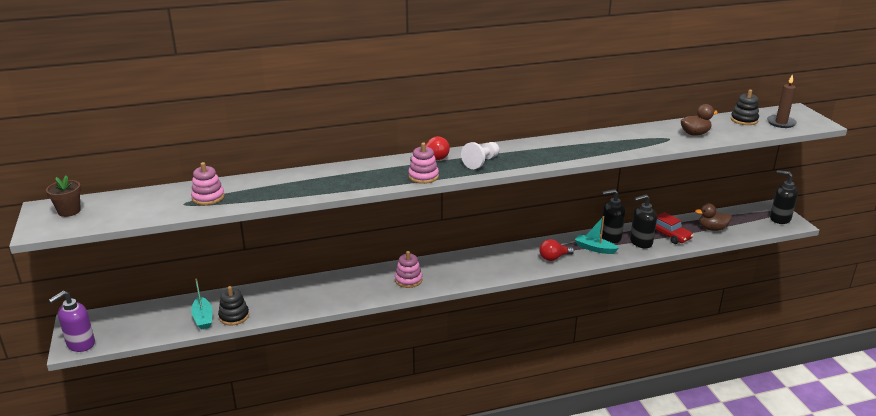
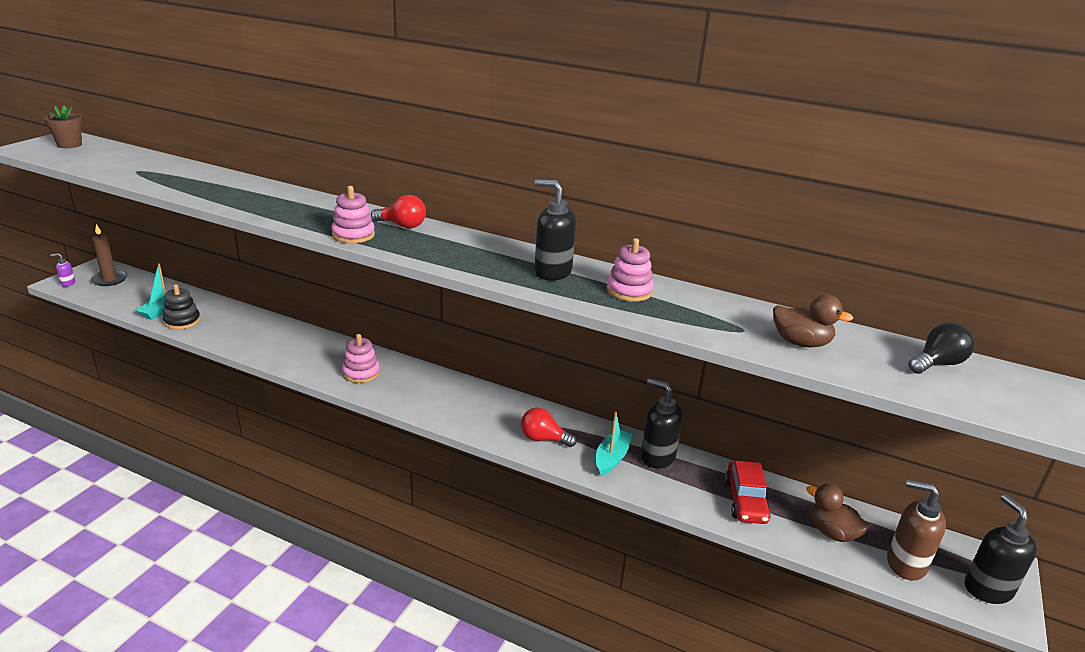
camera: 40 degrees right, 0 degrees up
(80, 344) = (68, 283): purple soap dispenser -> purple soap dispenser, size x0.50
(208, 197) = (162, 174): pink stacking toy -> pink stacking toy (629, 291)
(481, 162) = (441, 249): white pawn -> none
(594, 248) = (611, 458): turquoise boat -> turquoise boat turned 45 degrees clockwise
(640, 242) = (687, 486): black soap dispenser -> black soap dispenser (552, 272)
(744, 120) = (937, 364): black stacking toy -> black light bulb
(748, 225) = (905, 564): none -> brown soap dispenser
(781, 123) = (1006, 398): brown candle -> brown candle (110, 279)

